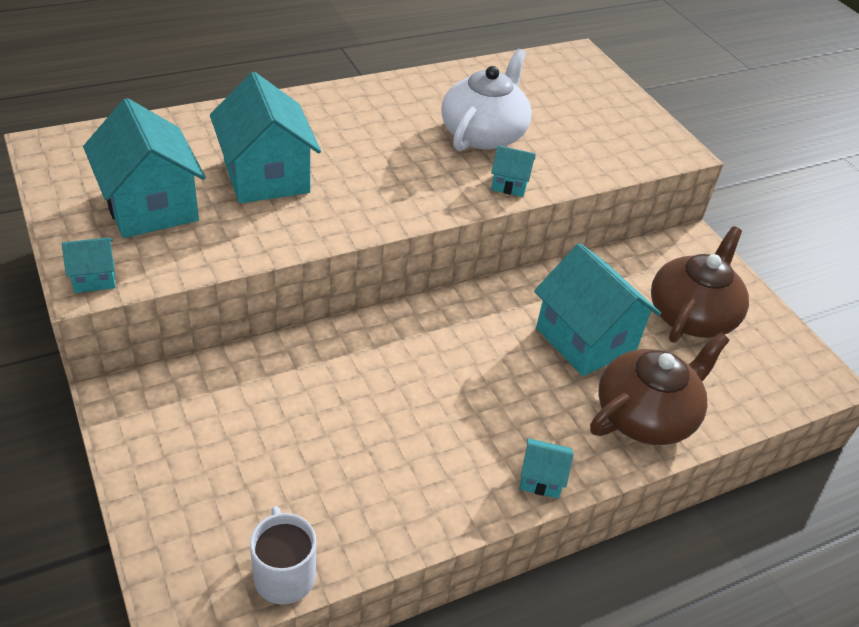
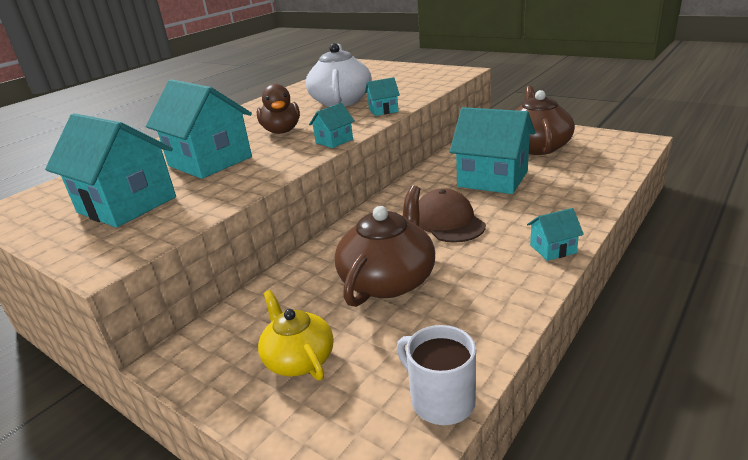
camera: 20 degrees left, 15 degrees down
(94, 278) = (108, 257): turquoise house -> turquoise house (334, 141)
(210, 461) = (299, 358): none -> yellow teapot
(373, 160) = (282, 131): none -> brown duck
(477, 376) = (448, 221): none -> brown cap
(646, 415) = (572, 193): brown teapot -> brown teapot (388, 279)

